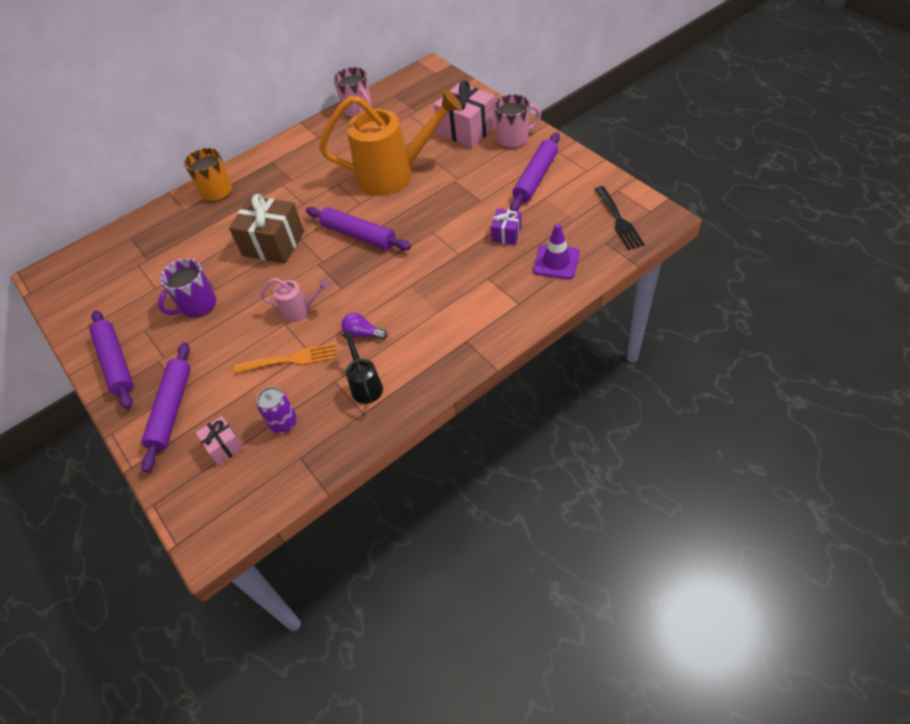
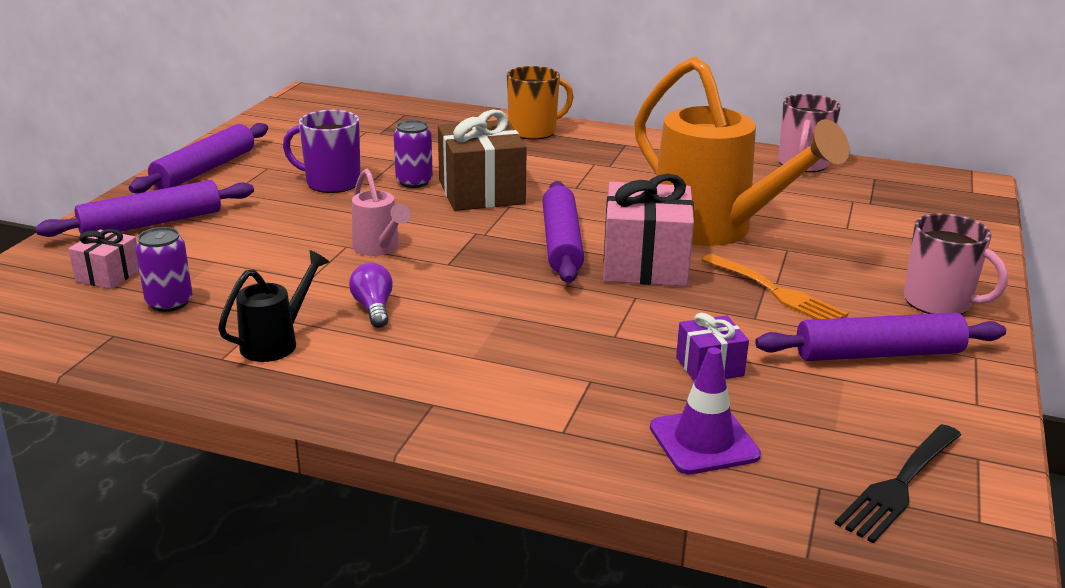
camera: 50 degrees right, 25 degrees down
(232, 267) = (414, 182): none -> purple can
(291, 359) = (285, 271): orange fork -> orange fork (776, 292)
(467, 130) = (892, 255): pink gift -> pink gift (645, 264)

